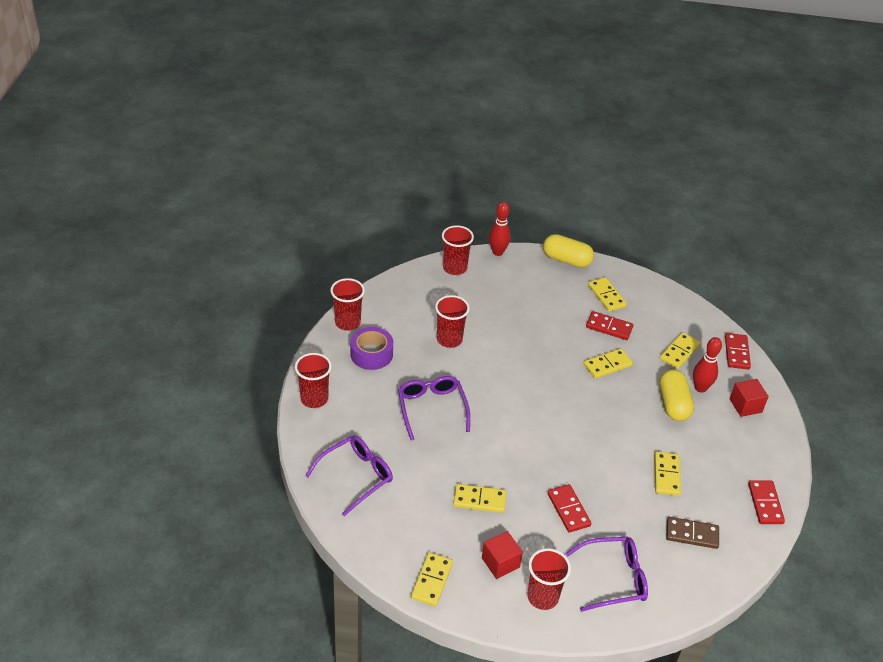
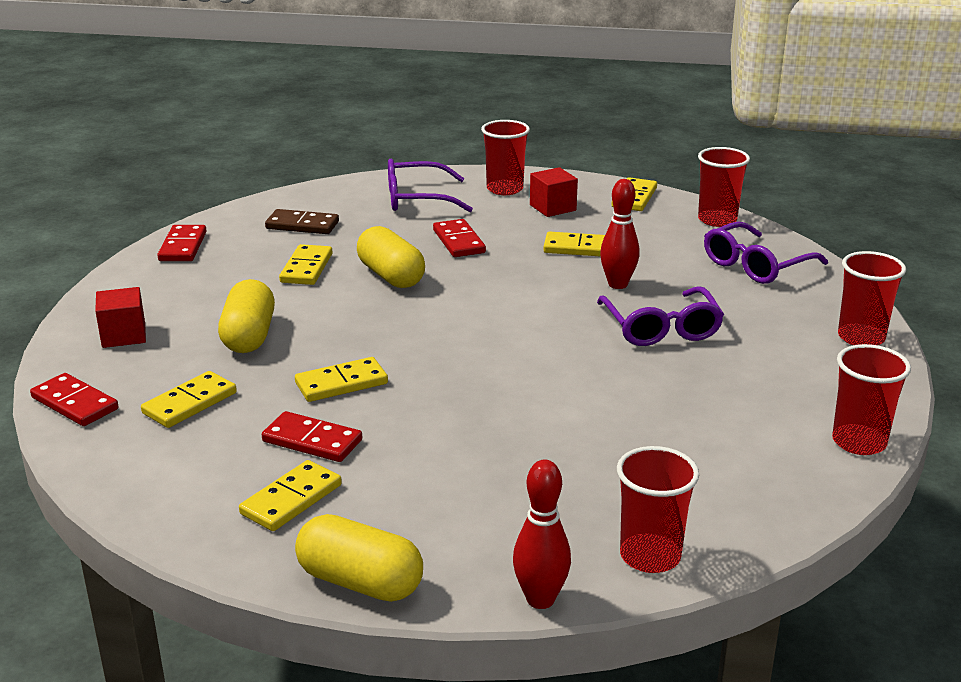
camera: 175 degrees left, 15 degrees down
(371, 354) = (789, 394): purple tape -> none
(449, 339) = (644, 417): red cup -> red cup (717, 220)
(606, 296) = (291, 499): yellow domino -> yellow domino turned 60 degrees clockwise
(607, 465) = (391, 276): none -> yellow capsule
(700, 388) = (186, 355): red bowling pin -> red bowling pin (617, 284)
(737, 353) = (74, 403): red domino -> red domino turned 60 degrees counterclockwise

